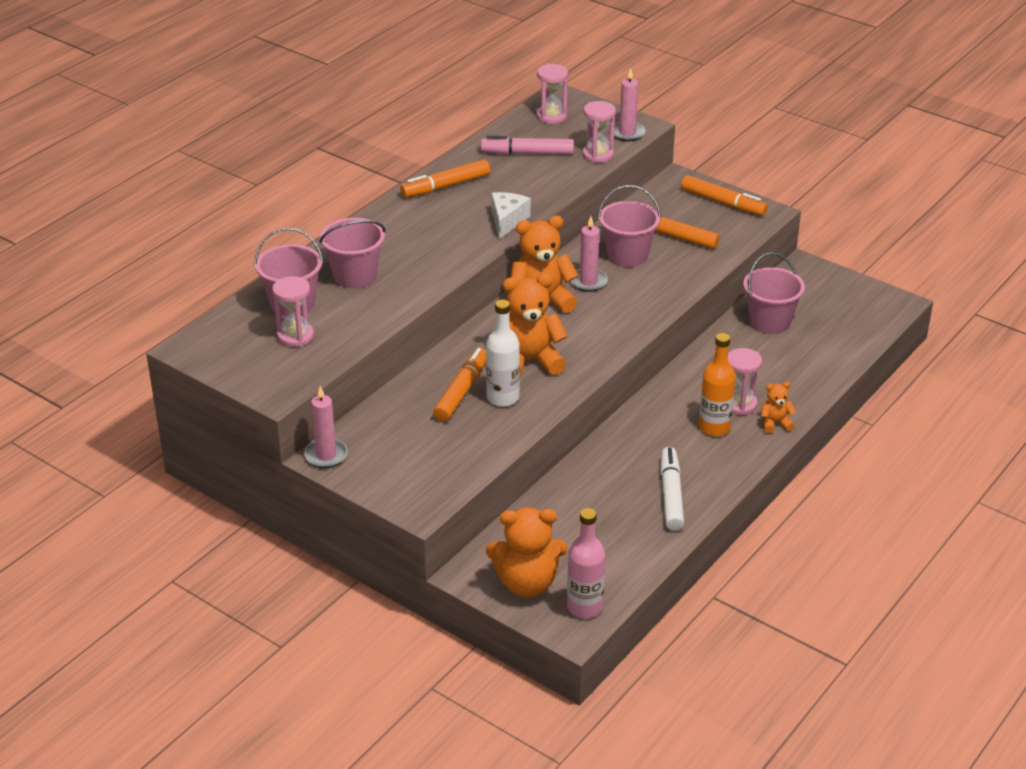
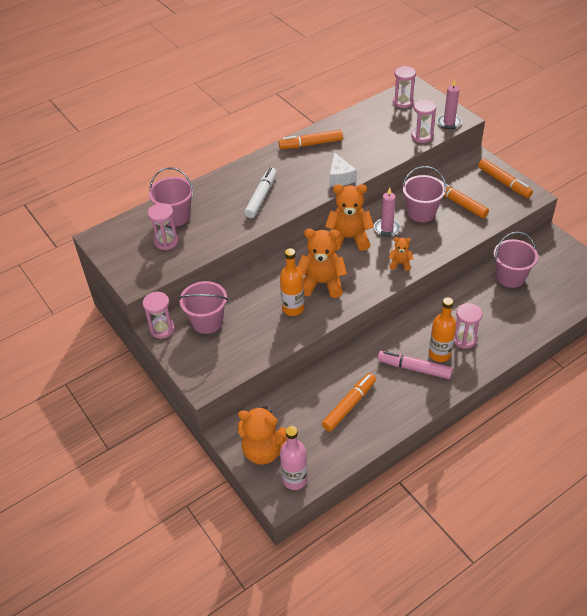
camera: 20 degrees right, 10 degrees up
(326, 455) = (162, 329): pink candle -> pink hourglass
(355, 276) = (224, 202): pink bucket -> pink bucket (207, 322)
(461, 391) = (268, 298): orange marker -> orange marker (349, 405)
(503, 398) = (293, 308): white bottle -> orange bottle
(507, 221) = (340, 177): white cheese -> white cheese turned 135 degrees clockwise
(527, 153) = (375, 128): pink marker -> pink marker (414, 368)
(671, 495) = (388, 402): white marker -> white marker (261, 197)
(775, 423) = (484, 360): orange teddy bear -> orange teddy bear (400, 263)

